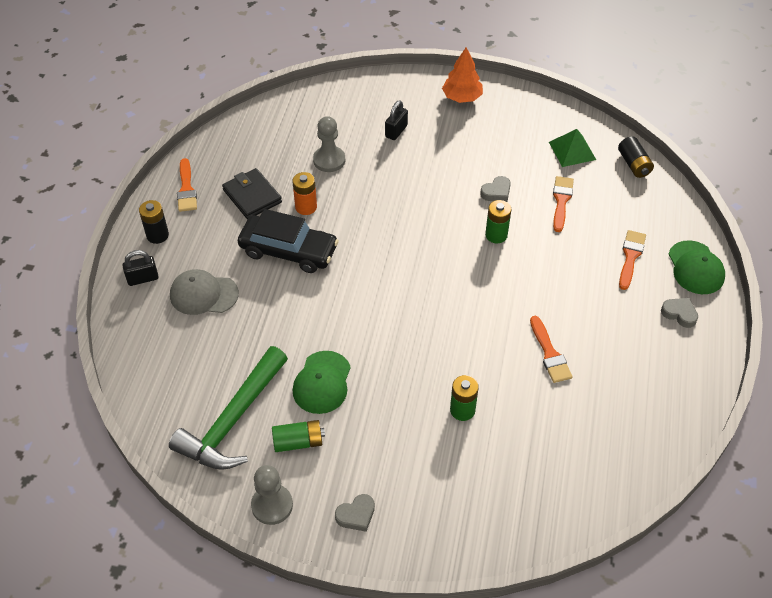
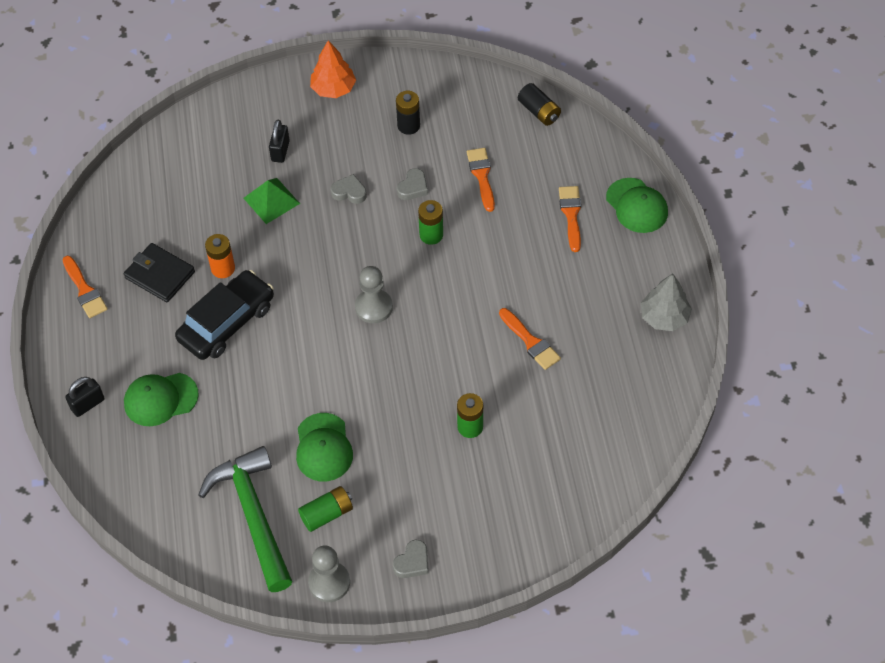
camera: 20 degrees left, 5 degrees up
(157, 235) = (79, 352): black battery -> black battery (408, 126)
(203, 294) = (160, 399): grey cap -> green cap
(233, 420) = (253, 516): green hammer -> green hammer turned 150 degrees clockwise
(288, 251) = (227, 322): black car -> black car turned 45 degrees counterclockwise
(329, 160) = (223, 207): grey pawn -> grey pawn (373, 307)
(572, 150) = (472, 115): green pyramid -> green pyramid (271, 200)
(679, 314) = (637, 259): grey heart -> grey heart (349, 192)
(687, 373) = (664, 317): none -> grey tree

